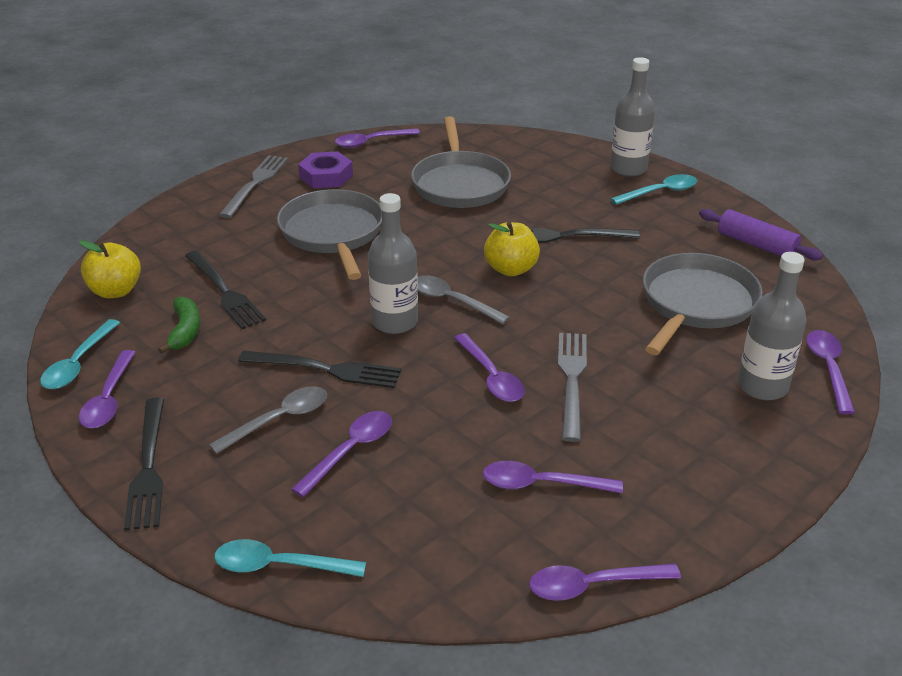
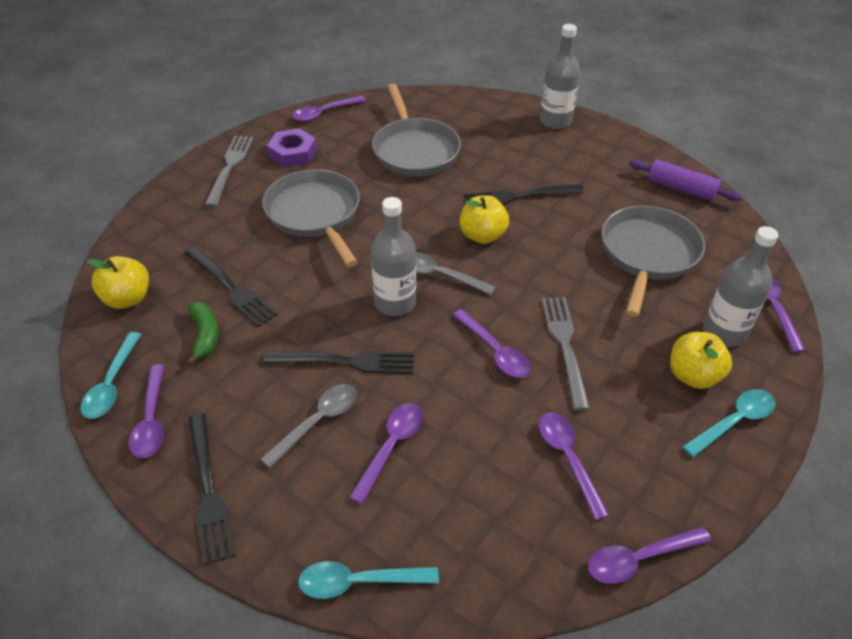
camera: 10 degrees left, 10 degrees up
(542, 484) = (568, 459): purple spoon -> purple spoon turned 75 degrees clockwise
(660, 192) = (588, 143): turquoise spoon -> turquoise spoon (734, 422)
(711, 423) = (693, 376): none -> yellow apple

